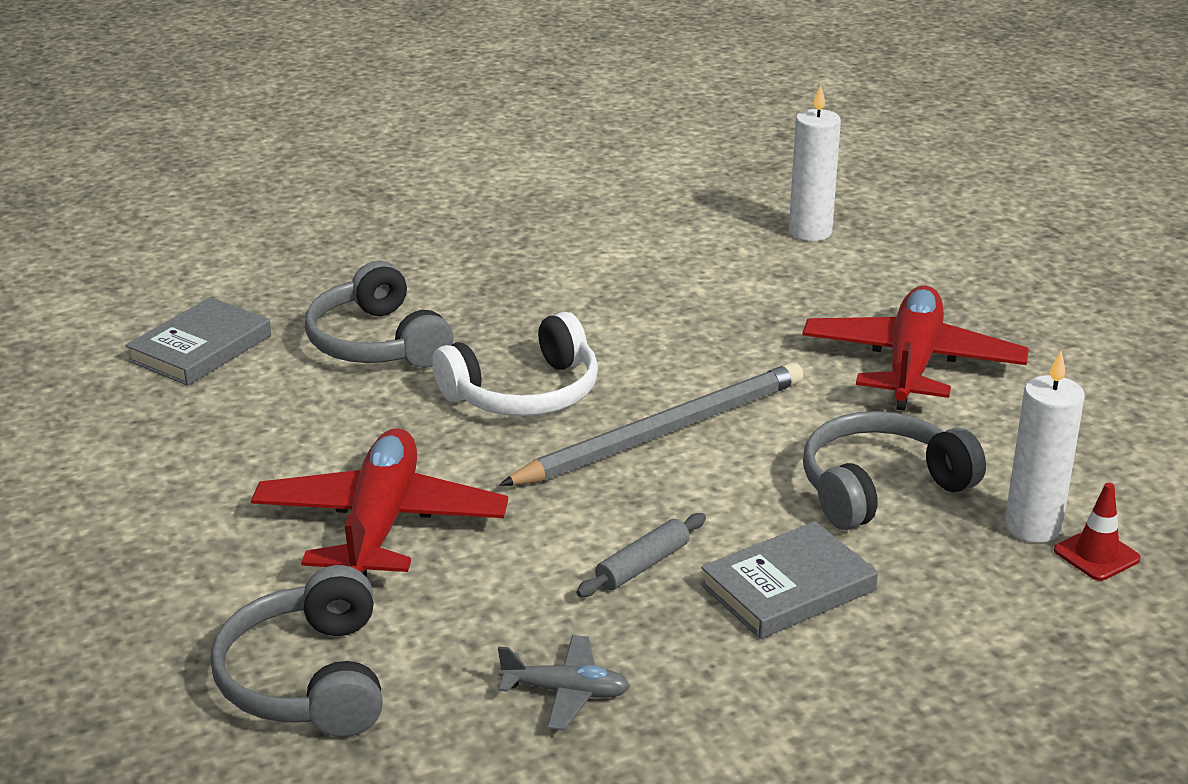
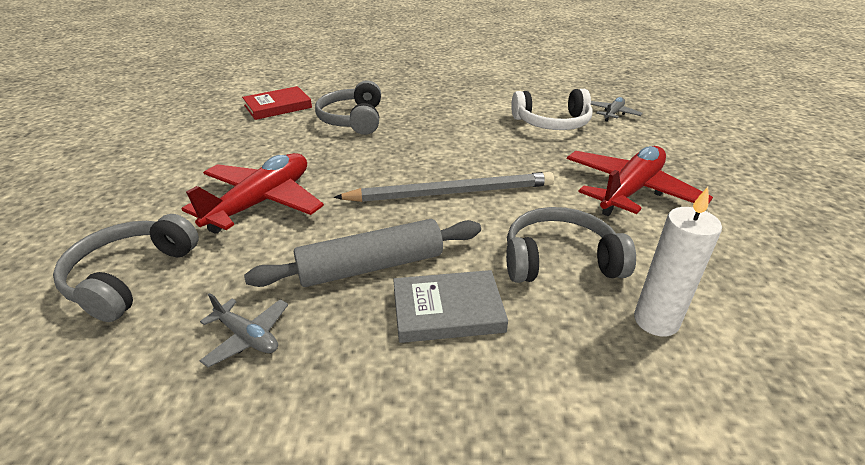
camera: 25 degrees right, 5 degrees up
(200, 348) = (278, 106): grey book -> red book
(524, 393) = (398, 156): white headphones -> white headphones (552, 123)
(642, 565) = (371, 266): grey rolling pin -> grey rolling pin, size x1.98
(810, 232) = (613, 114): white candle -> grey plane
(1096, 555) = (698, 360): red traffic cone -> none

